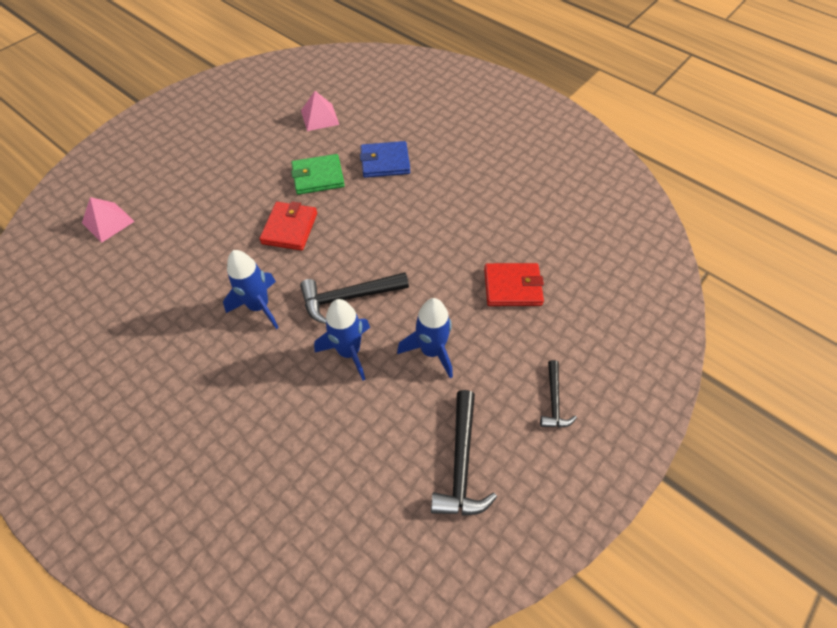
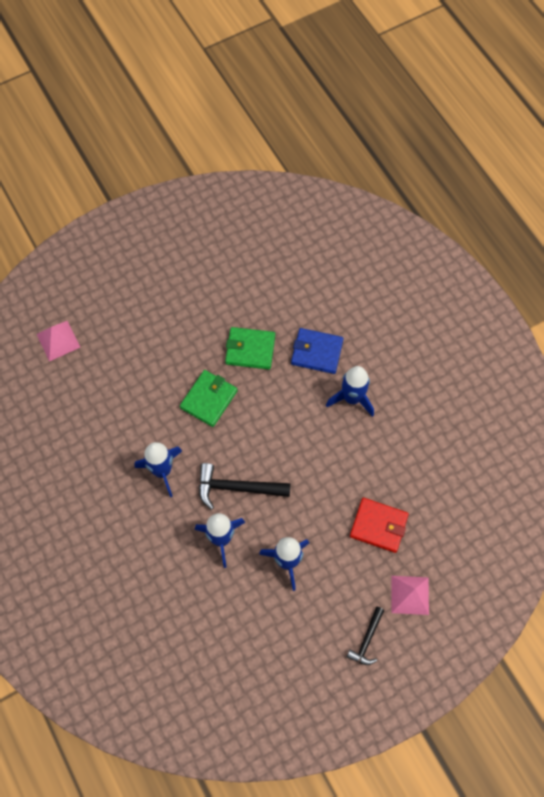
camera: 20 degrees right, 10 degrees up
(290, 228) = (209, 399): red wallet -> green wallet
(320, 117) = (273, 276): pink pyramid -> pink pyramid (410, 595)
(435, 188) = (352, 398): none -> blue rocket
(461, 463) = (274, 663): black hammer -> none

